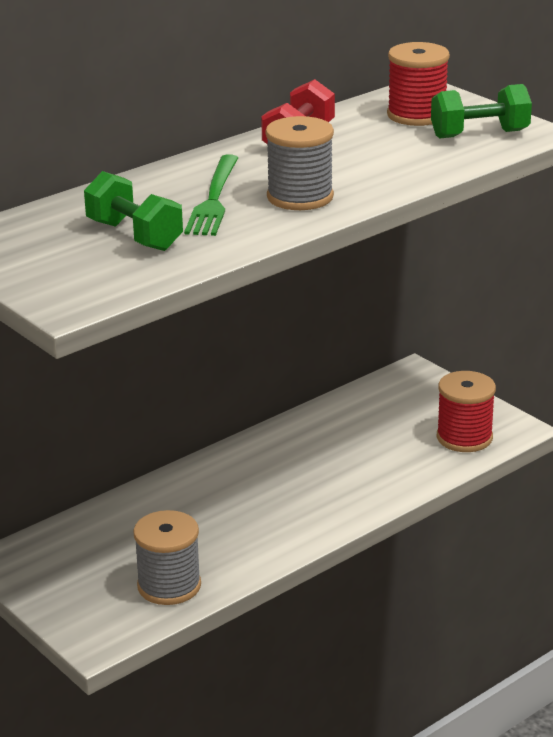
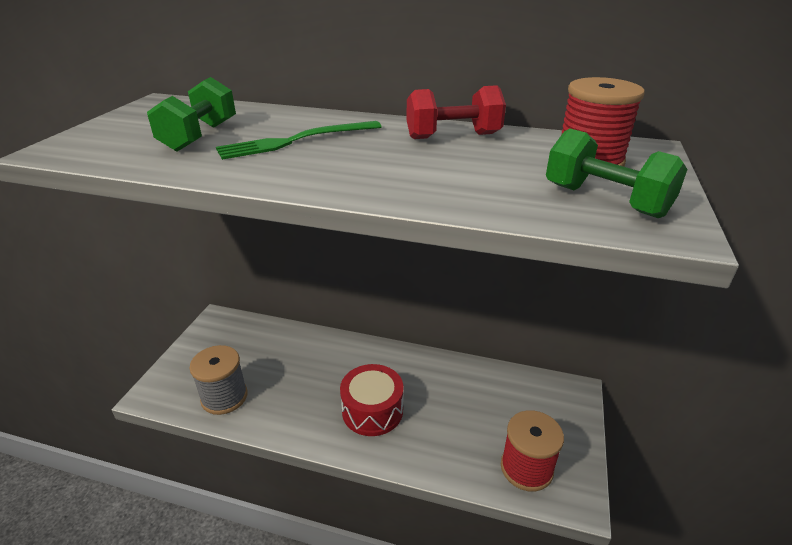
camera: 55 degrees right, 5 degrees up
(300, 197) = (335, 167): grey spool -> none
(305, 494) = (372, 410): none -> red drum

